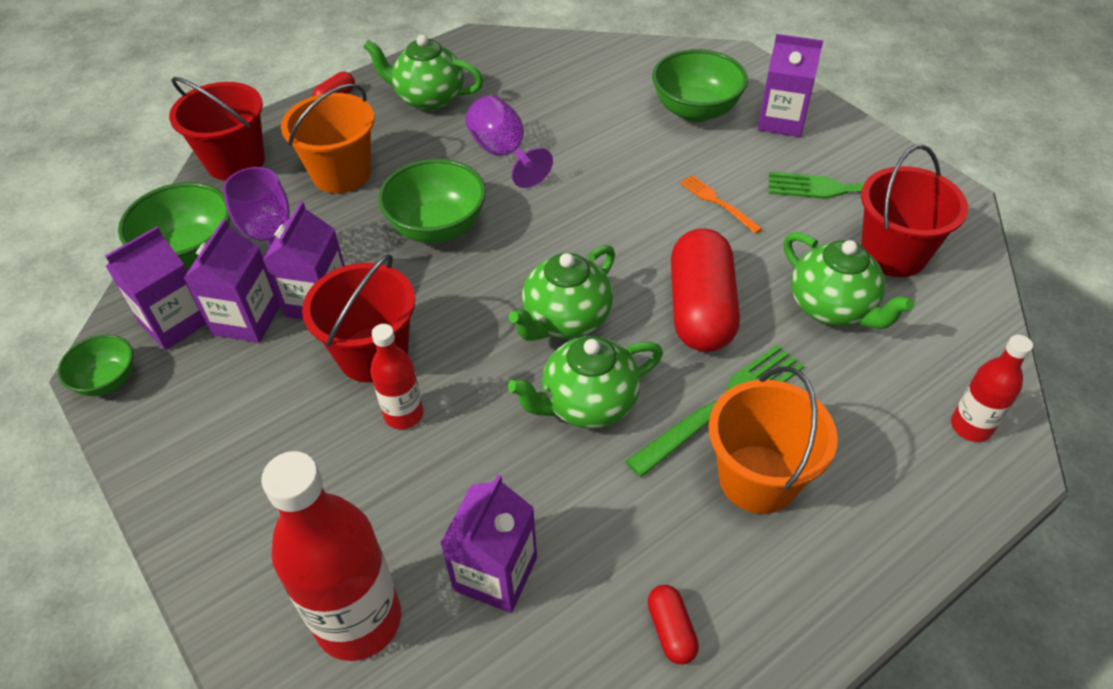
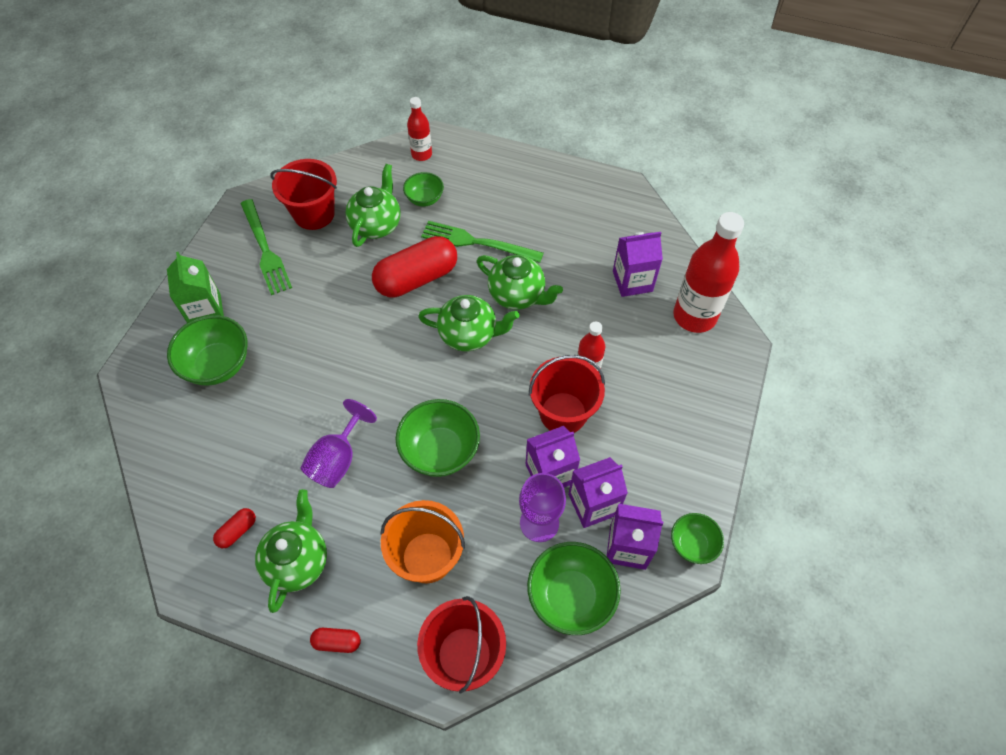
camera: 125 degrees left, 10 degrees up
(429, 99) = (298, 561): green teapot -> green teapot turned 150 degrees counterclockwise
(671, 630) = (603, 213): red capsule -> red capsule (237, 531)
(717, 202) = (317, 309): orange fork -> none
(758, 479) = (508, 214): orange bucket -> none
(781, 121) = (205, 310): purple carton -> green carton
(857, 384) = (424, 199): none -> green bowl

